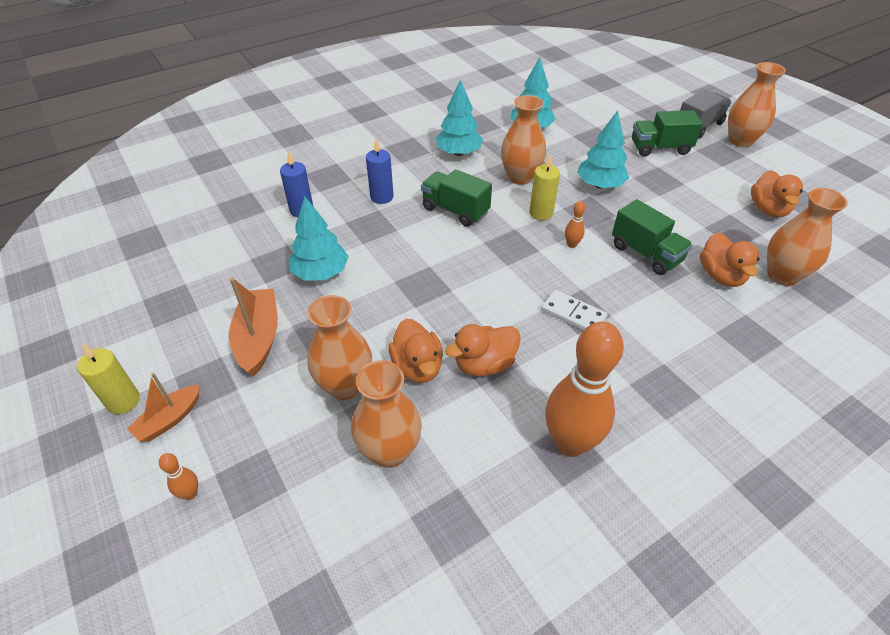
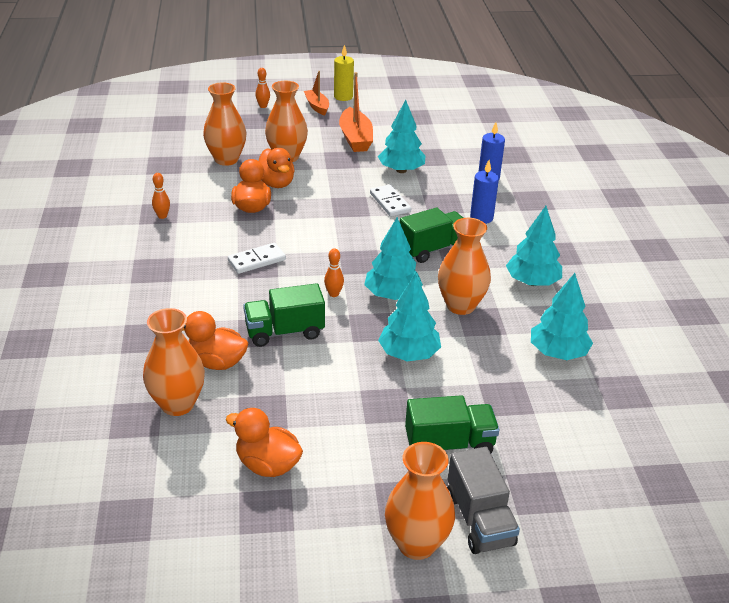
camera: 115 degrees right, 10 degrees down
(258, 338) = (355, 138): orange boat -> orange boat turned 60 degrees clockwise
(395, 260) = (390, 203): none -> white domino
(417, 367) = (276, 183): orange duck -> orange duck turned 120 degrees counterclockwise
(541, 213) = (392, 295): yellow candle -> turquoise tree
(570, 443) = (162, 216): orange bowling pin -> orange bowling pin, size x0.40
(660, 148) = (449, 444): green truck -> green truck turned 60 degrees clockwise

